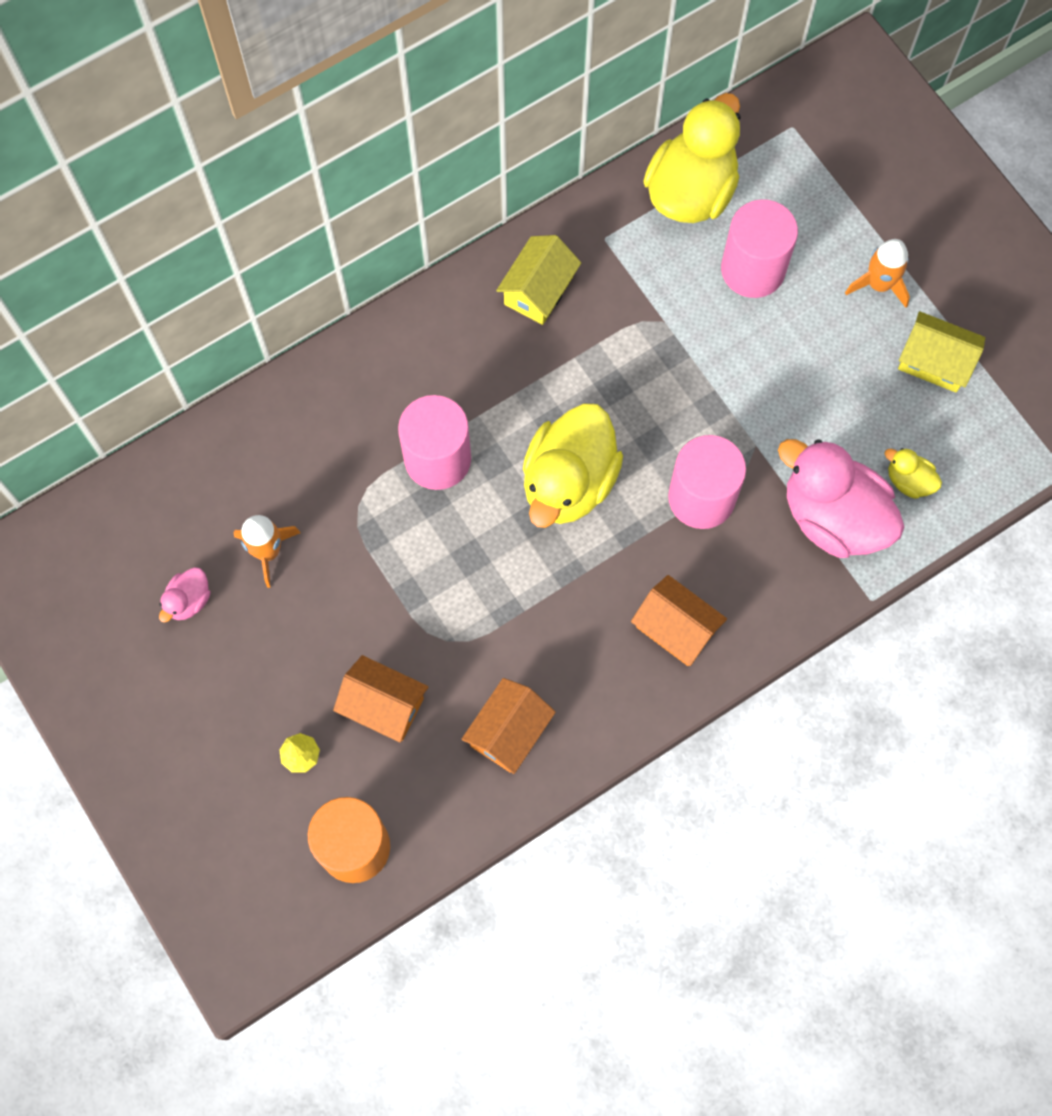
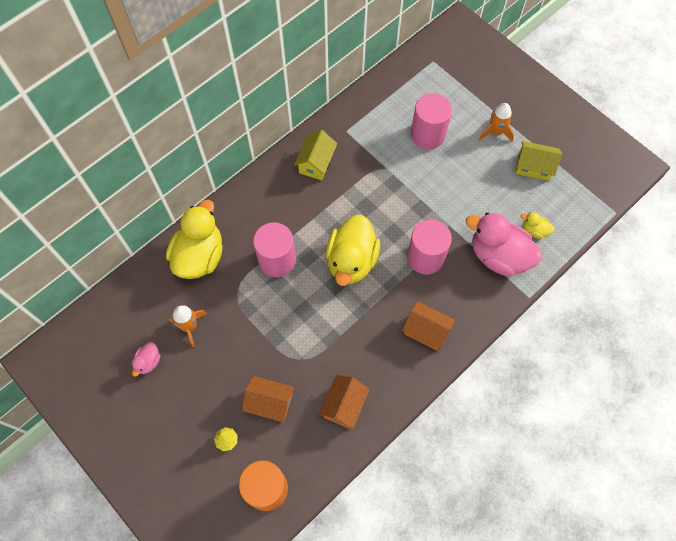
camera: 10 degrees left, 5 degrees down
(691, 191) = (387, 100): yellow duck -> yellow duck (199, 256)

